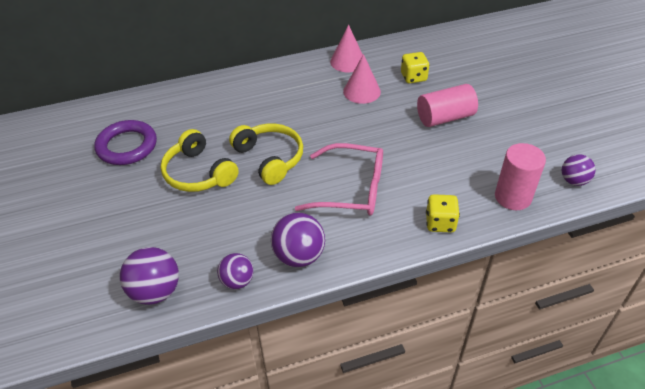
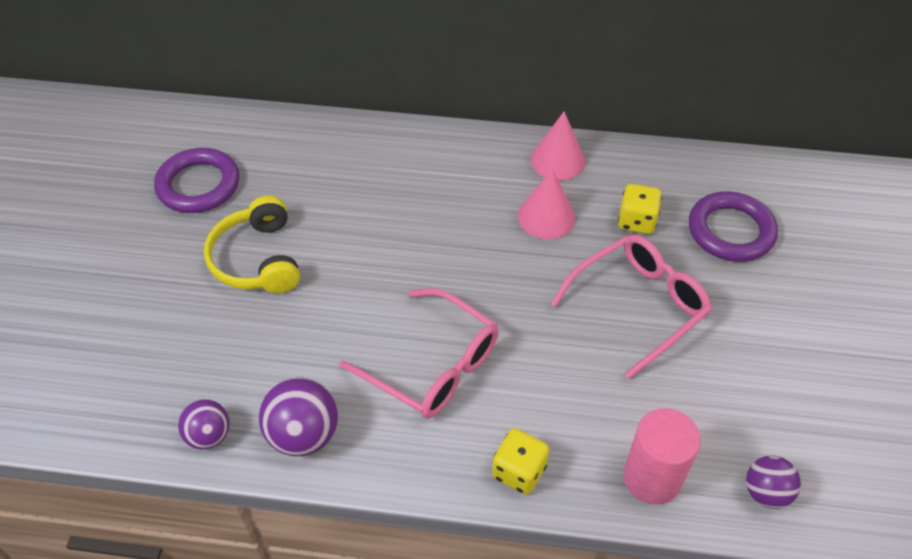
camera: 25 degrees right, 5 degrees up
(155, 291) = (110, 405): purple ball -> none
(269, 158) = (357, 273): yellow headphones -> none
(445, 117) = (638, 306): pink cylinder -> pink glasses
(466, 66) = (730, 231): none -> purple ring

